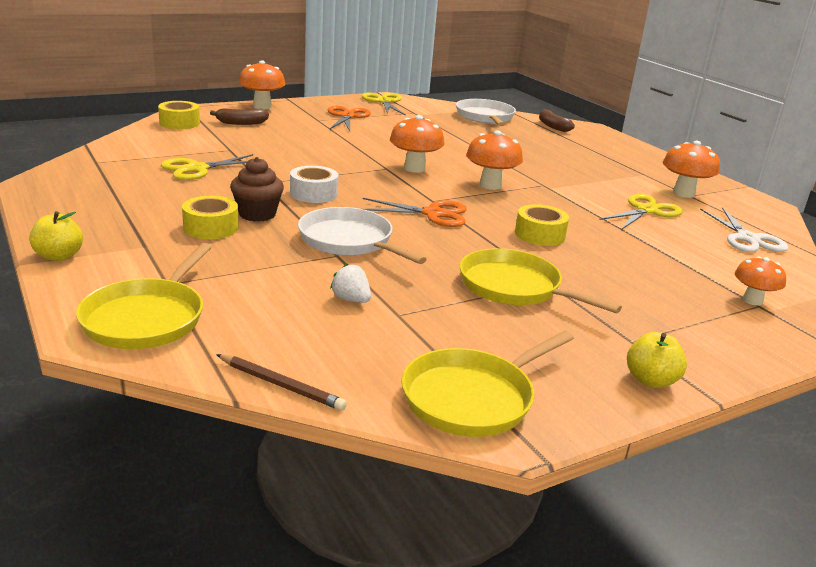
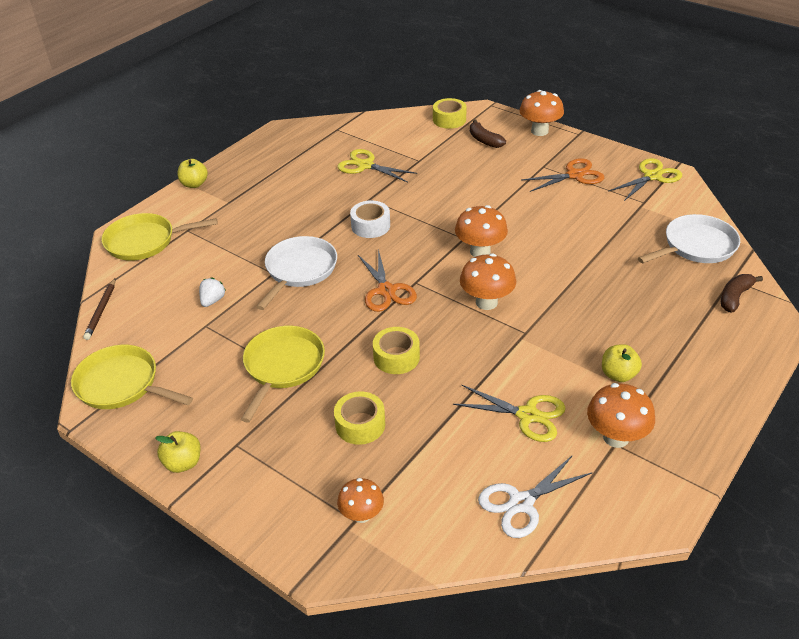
camera: 70 degrees right, 15 degrees up
(211, 228) = (273, 211): yellow tape -> yellow tape (360, 425)
(257, 214) = (310, 219): brown cupcake -> none
(615, 174) = (618, 375): none -> yellow apple

